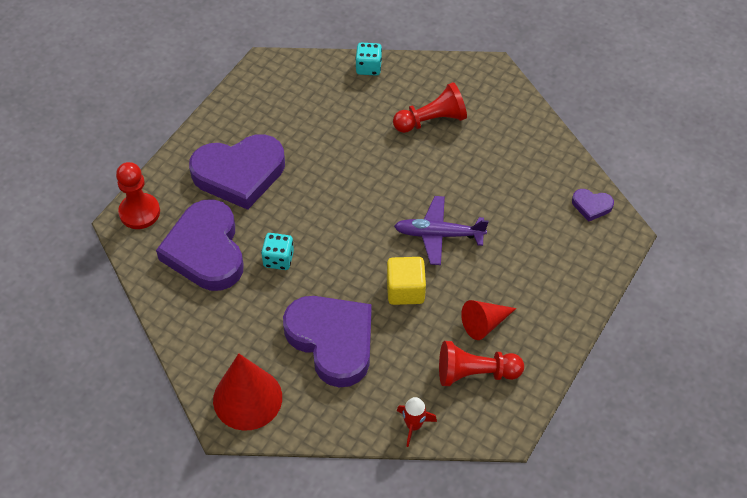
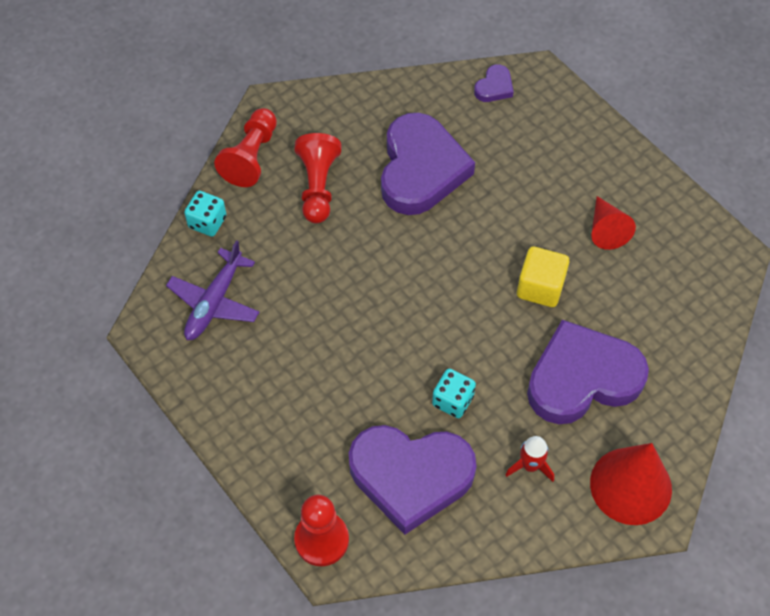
camera: 70 degrees left, 5 degrees up
(239, 174) = (309, 408): purple heart -> purple heart (421, 169)
(414, 425) = (708, 333): red rocket -> red rocket (530, 465)
(439, 235) = (479, 232): purple plane -> purple plane (214, 301)
(475, 373) = (662, 258): red pawn -> red pawn (251, 157)

